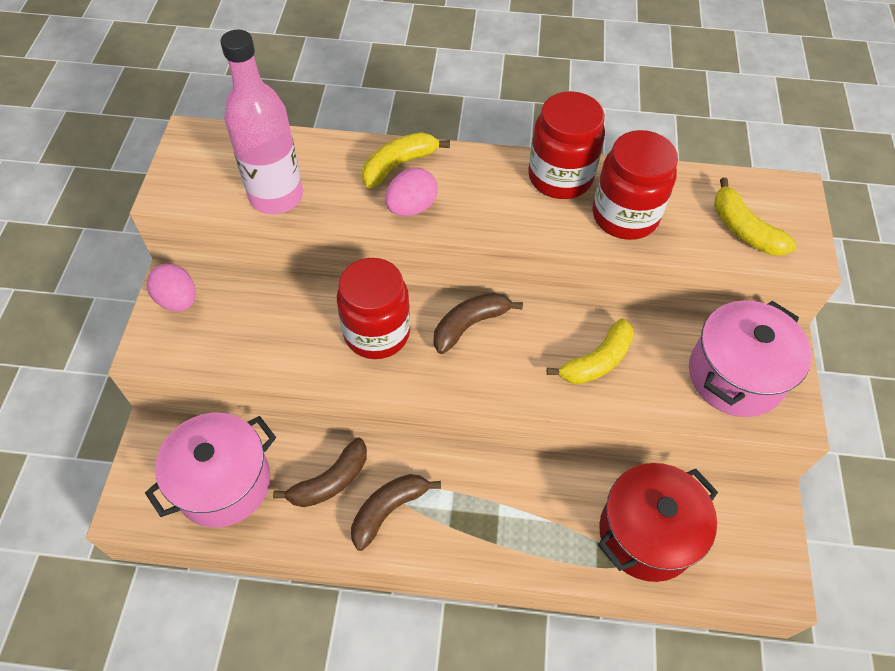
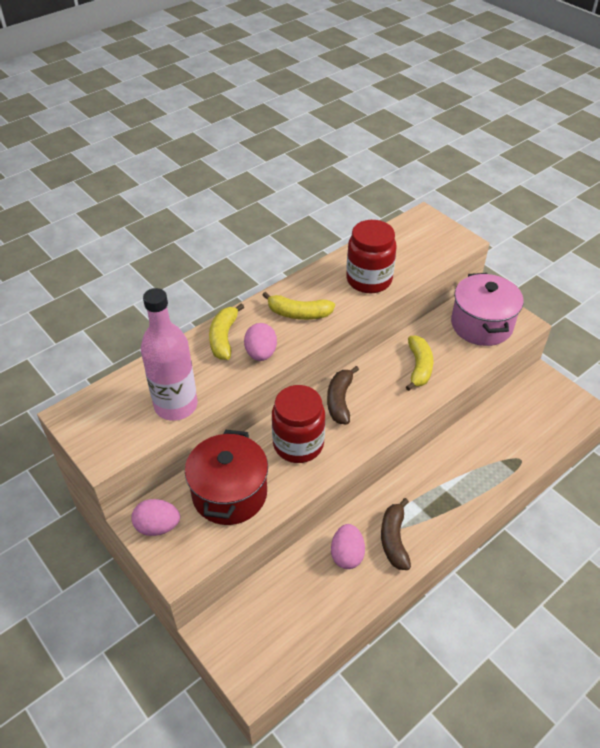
camera: 45 degrees left, 10 degrees down
(223, 483) = (291, 613): pink pot -> none
(330, 481) = (347, 555): brown banana -> pink egg
(560, 177) = (315, 284): red jar -> none
(646, 534) = (515, 437): red pot -> red pot (229, 493)
(744, 230) = (426, 248): yellow banana -> yellow banana (298, 314)

